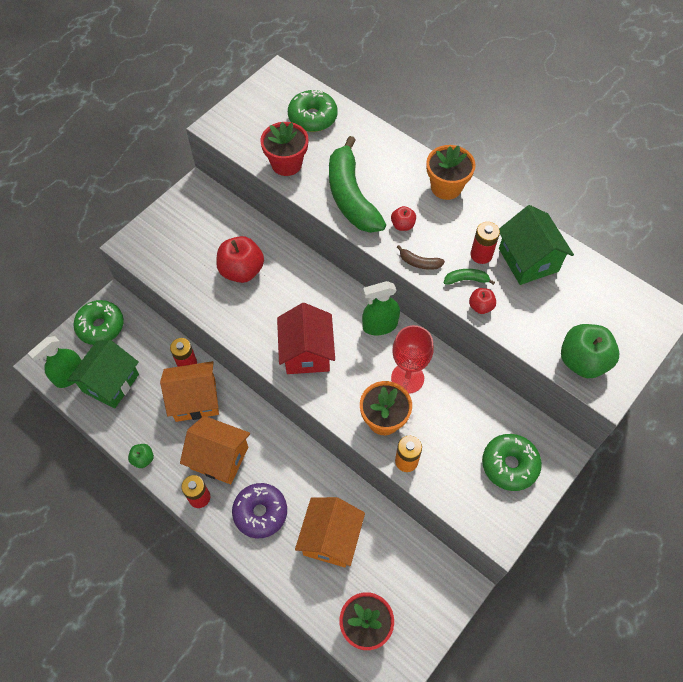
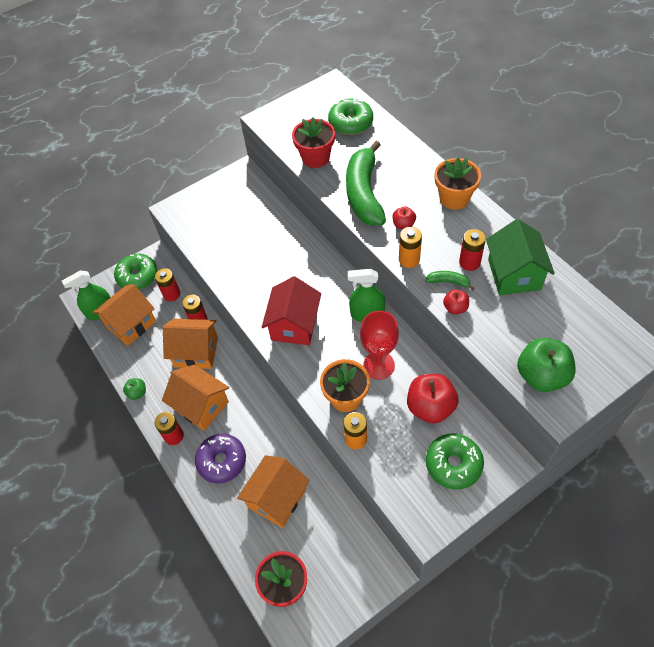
camera: 20 degrees right, 5 degrees down
(110, 383) = (131, 324): green house -> orange house
(147, 339) = (171, 294): none -> red battery
(242, 270) = (259, 246): red apple -> red apple (430, 407)
(419, 263) = (409, 259): brown banana -> orange battery

